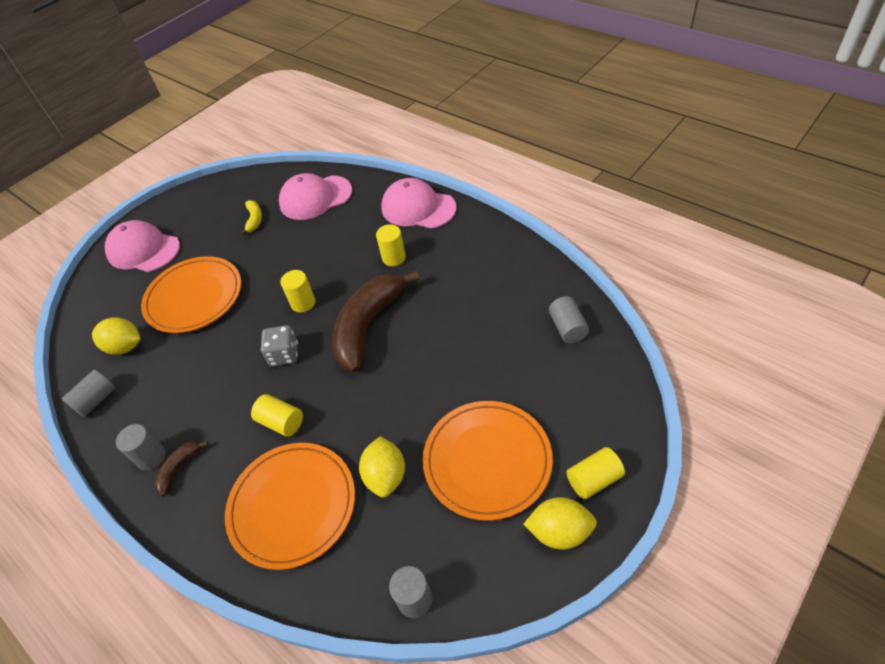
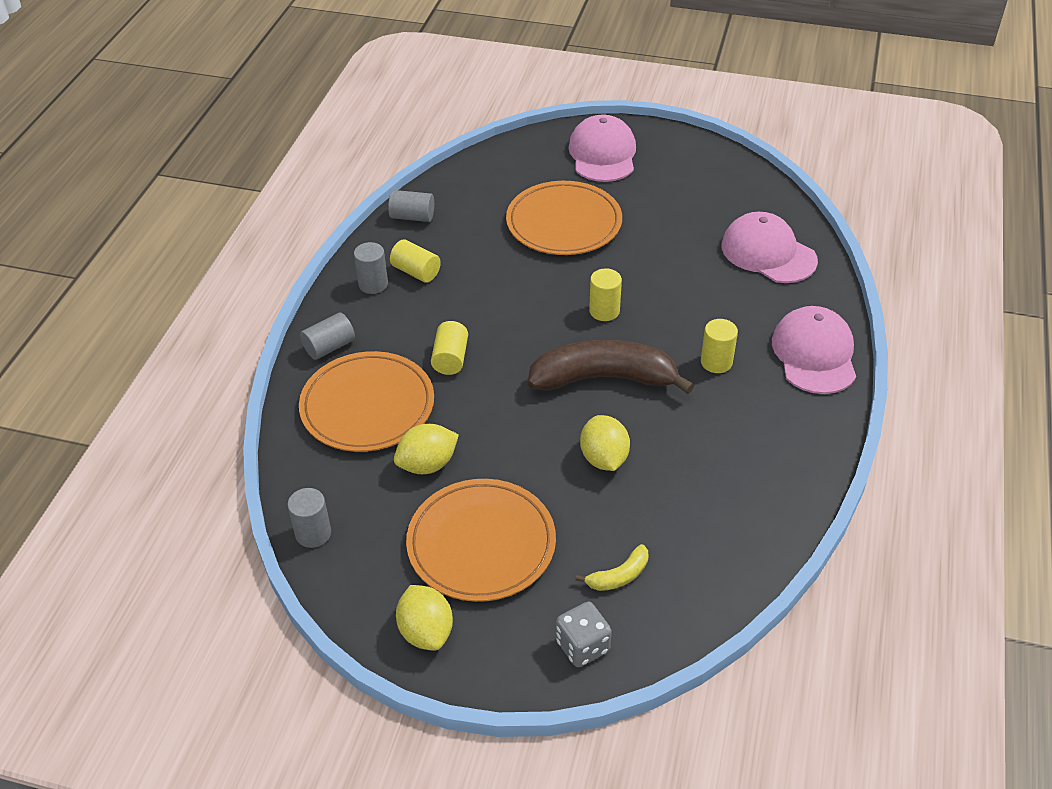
camera: 60 degrees right, 5 degrees down
(125, 347) = (478, 205): yellow lemon -> yellow lemon (604, 458)
(179, 468) = (370, 309): brown banana -> none
(254, 220) = (699, 217): yellow banana -> yellow banana (619, 576)
(284, 355) = (529, 325): grey dice -> grey dice (582, 646)
(567, 328) = (702, 568): grey cylinder -> grey cylinder (329, 347)
(593, 479) = (500, 648): yellow cylinder -> yellow cylinder (416, 272)

